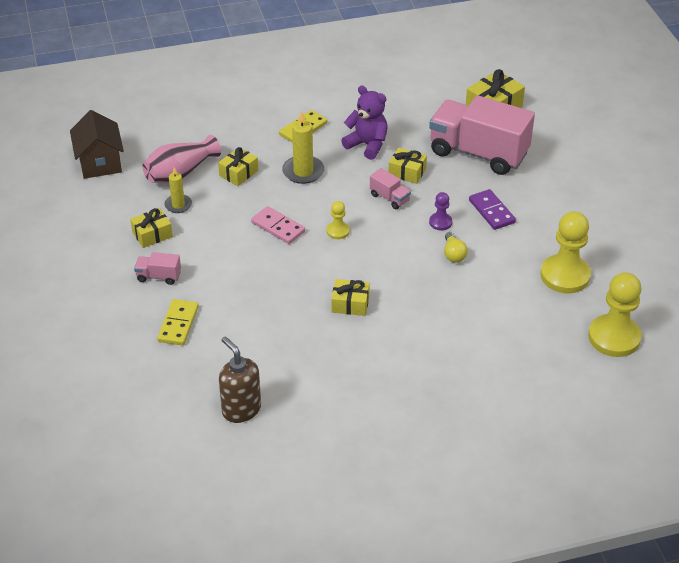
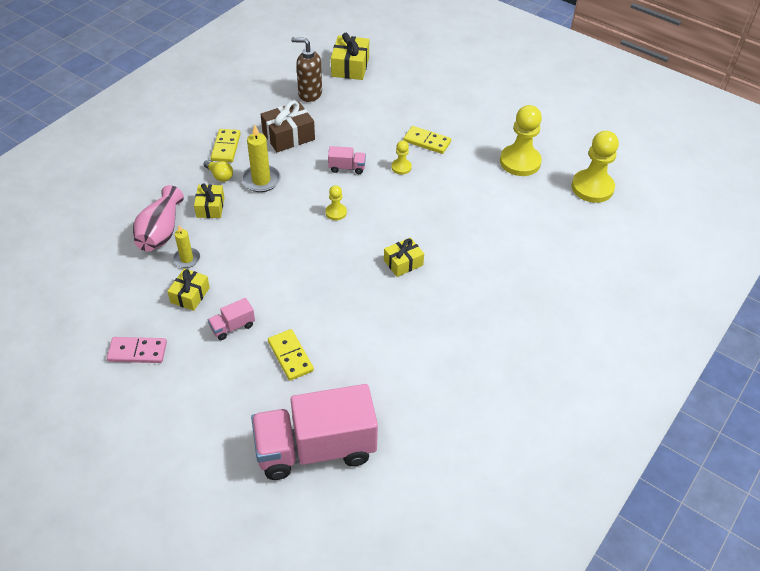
camera: 40 degrees left, 5 degrees up
(100, 163) = (78, 259): brown house -> none
(241, 409) = (411, 393): brown soap dispenser -> brown soap dispenser (309, 94)
(278, 227) = (287, 234): pink domino -> pink domino (137, 352)
(367, 145) = (288, 136): purple teddy bear -> brown gift
(407, 172) = (339, 142): yellow gift -> none
(440, 222) = (401, 167): purple pawn -> yellow pawn
(453, 254) = (434, 186): yellow light bulb -> yellow light bulb (219, 175)
(478, 153) = (374, 104): pink truck -> pink truck (315, 449)
(491, 211) = (427, 142): purple domino -> yellow domino

